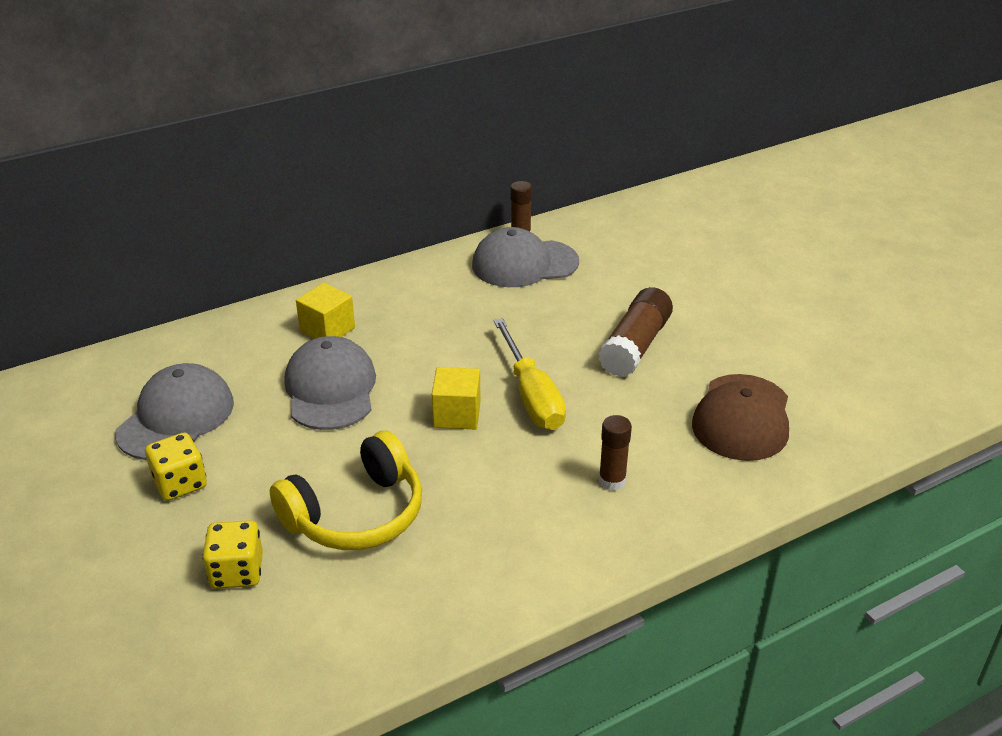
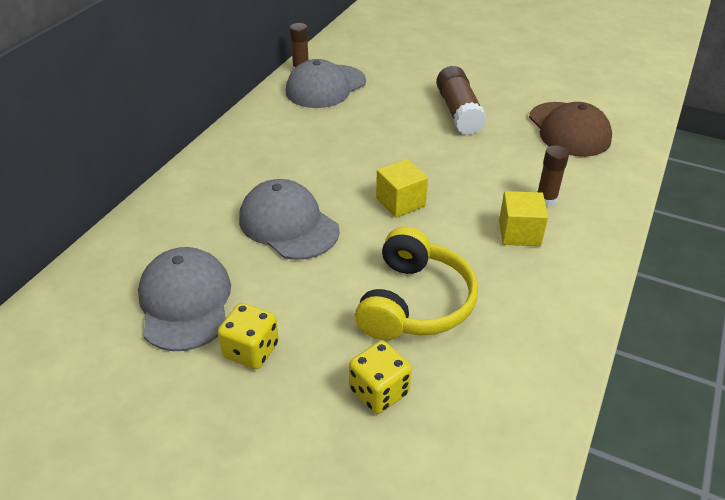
camera: 35 degrees left, 5 degrees up
(327, 330) = (234, 184): yellow cube -> yellow cube (519, 233)
(531, 395) = (433, 168): yellow screwdriver -> none

